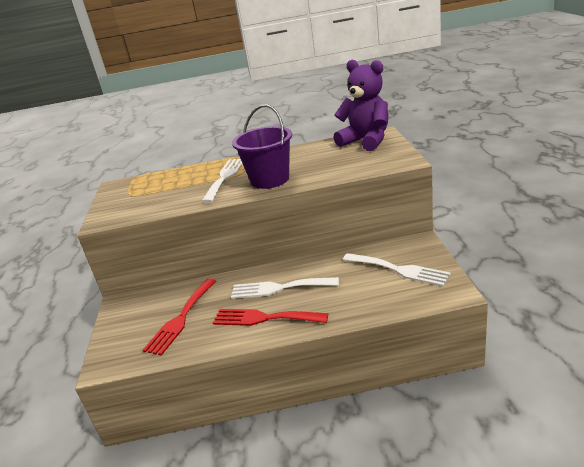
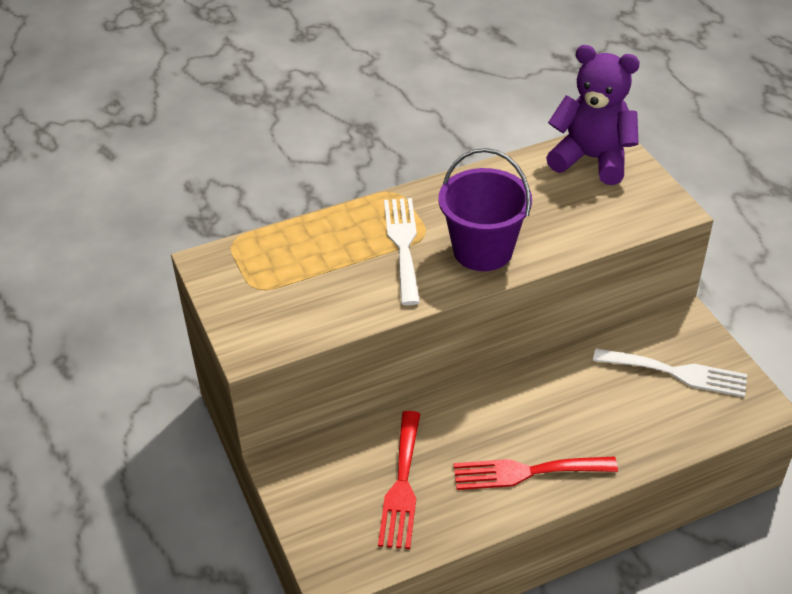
camera: 20 degrees left, 15 degrees up
(279, 288) = (521, 418): white fork -> none

